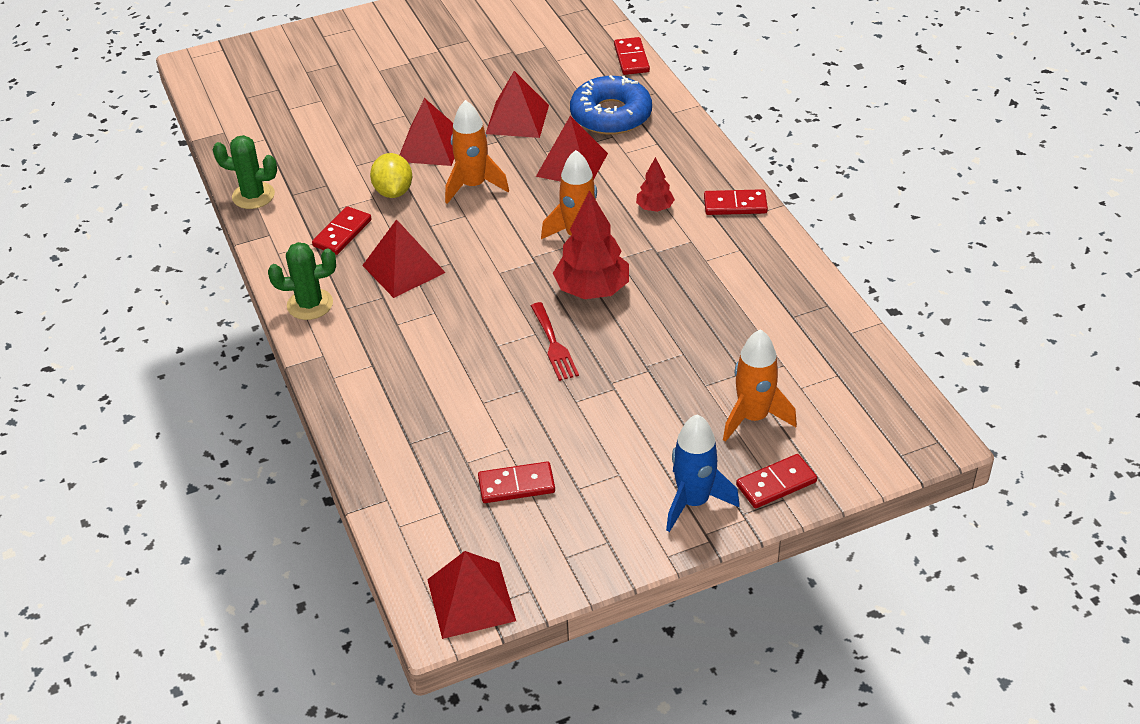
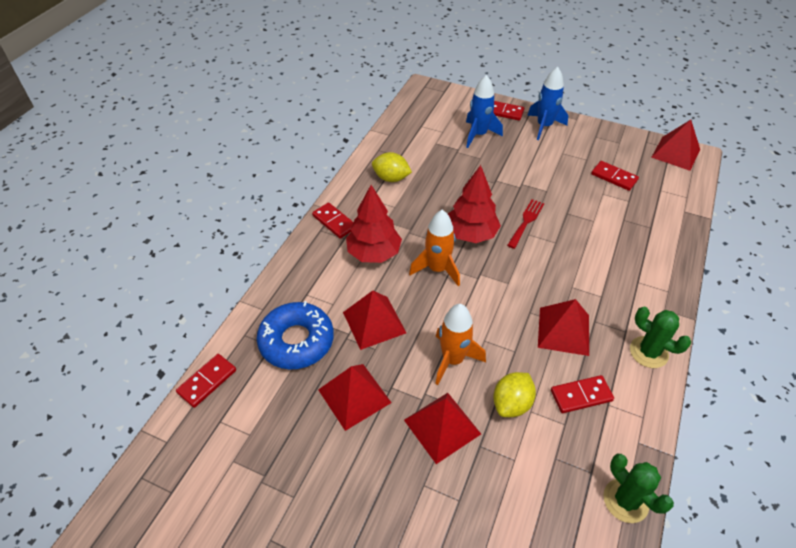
camera: 135 degrees left, 5 degrees up
(654, 208) = (374, 253): red tree -> red tree, size x1.88
(753, 418) = (478, 135): orange rocket -> blue rocket
(758, 284) = (391, 178): none -> yellow lemon

